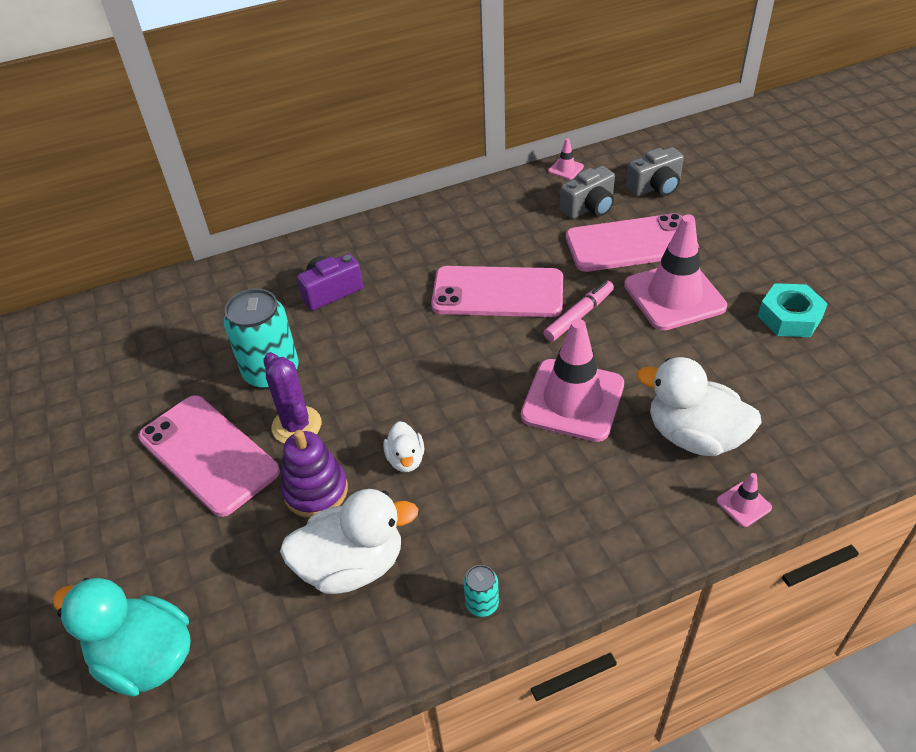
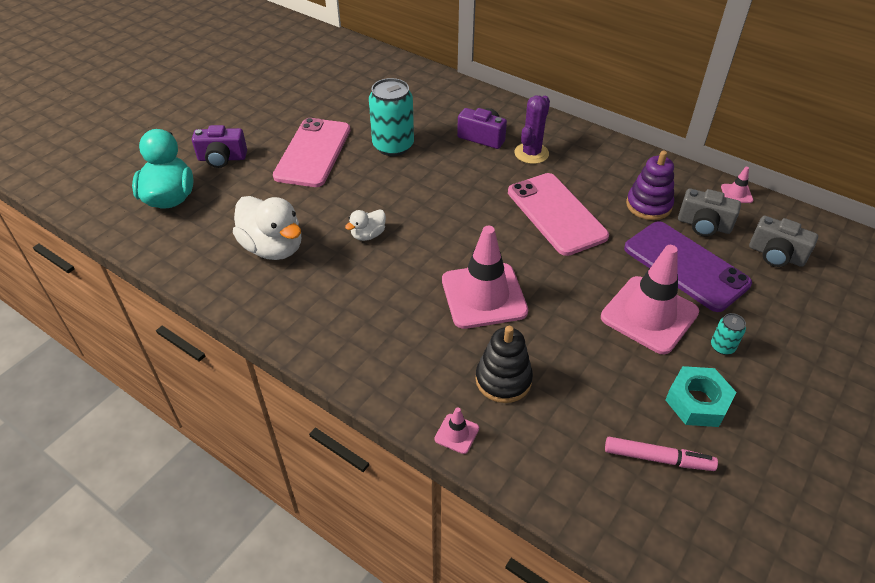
camera: 55 degrees right, 0 degrees up
(120, 561) = (222, 158): none -> purple camera
(296, 425) = (359, 176): purple cactus -> purple cactus (531, 153)
(316, 491) = (316, 207): purple stacking toy -> purple stacking toy (648, 205)
(482, 604) = (280, 318): turquoise can -> turquoise can (722, 347)
(579, 316) = (573, 266): pink marker -> pink marker (658, 458)
(630, 244) = (685, 266): pink phone -> purple phone
(694, 436) = (503, 380): white duck -> black stacking toy

